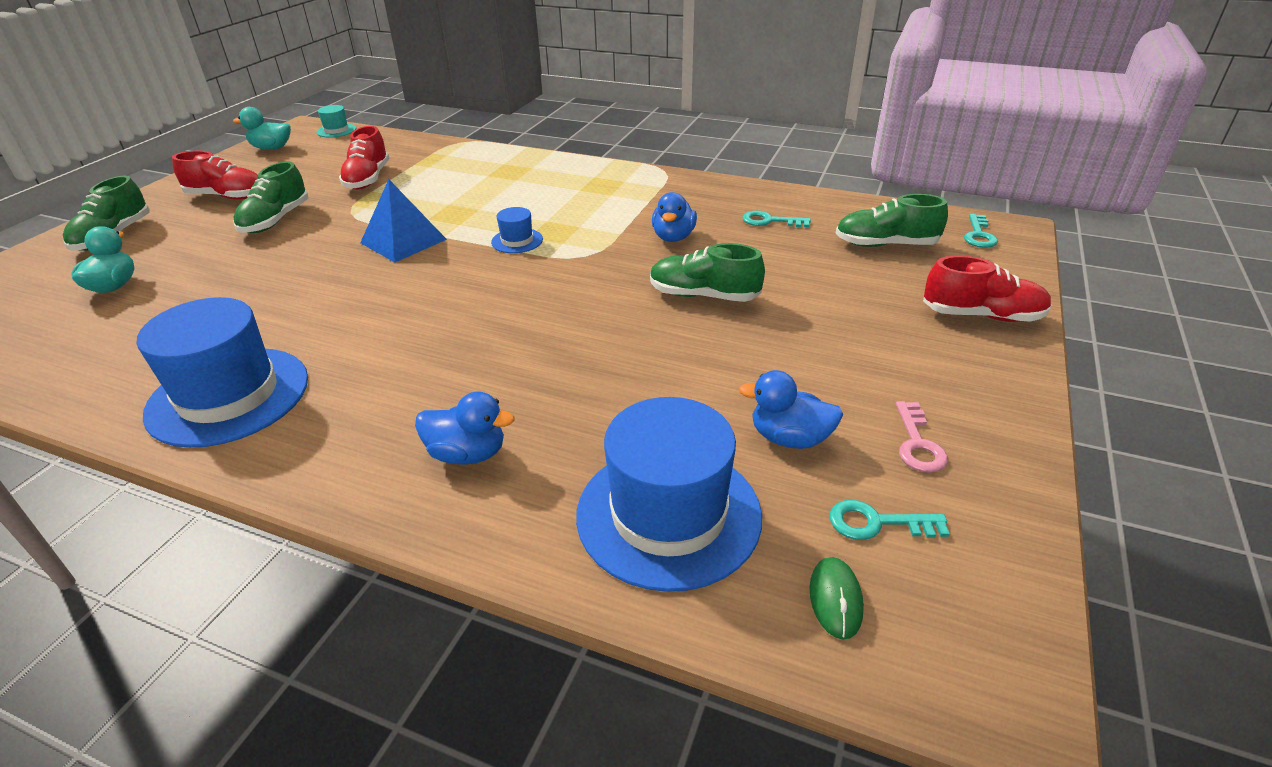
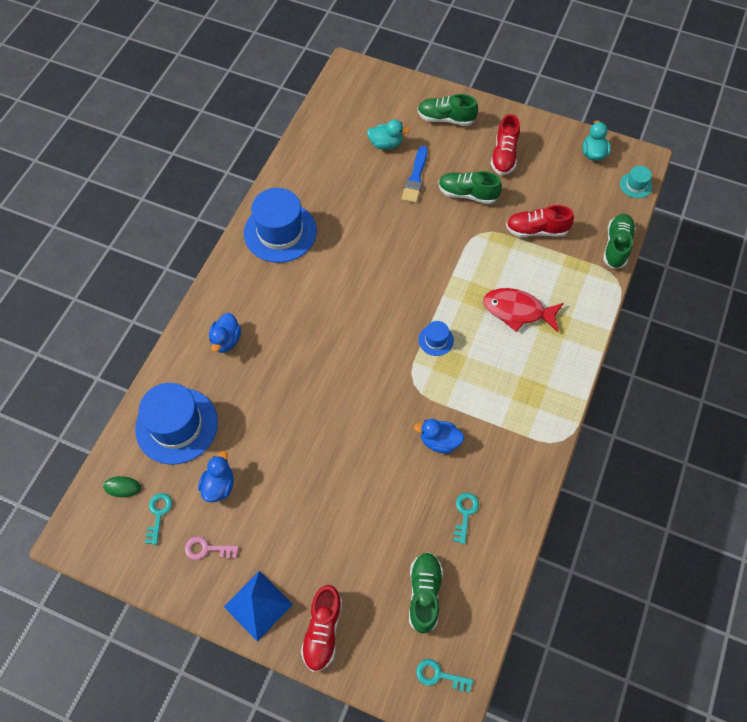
camera: 90 degrees right, 25 degrees up
(211, 259) = (415, 178): none -> blue brush
(403, 241) = (437, 273): blue pyramid -> blue pyramid (258, 605)
(486, 190) = (517, 311): none -> red fish
(703, 295) = (358, 455): green shoe -> green shoe (616, 246)

